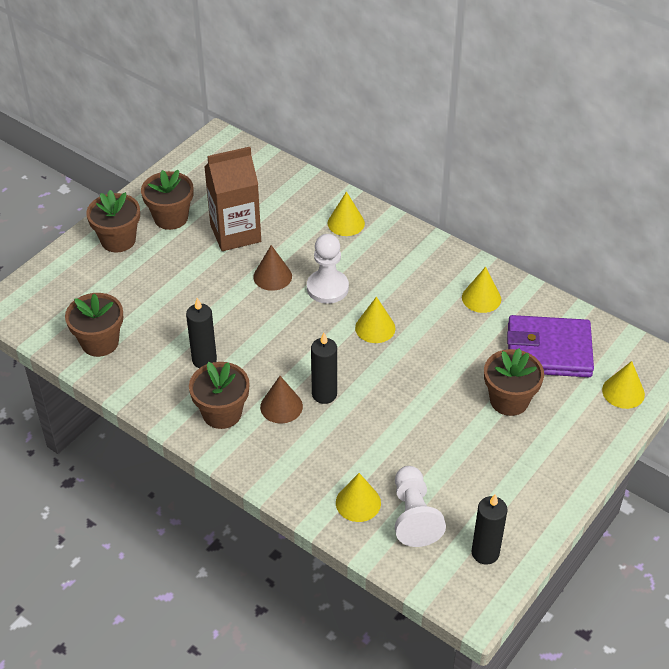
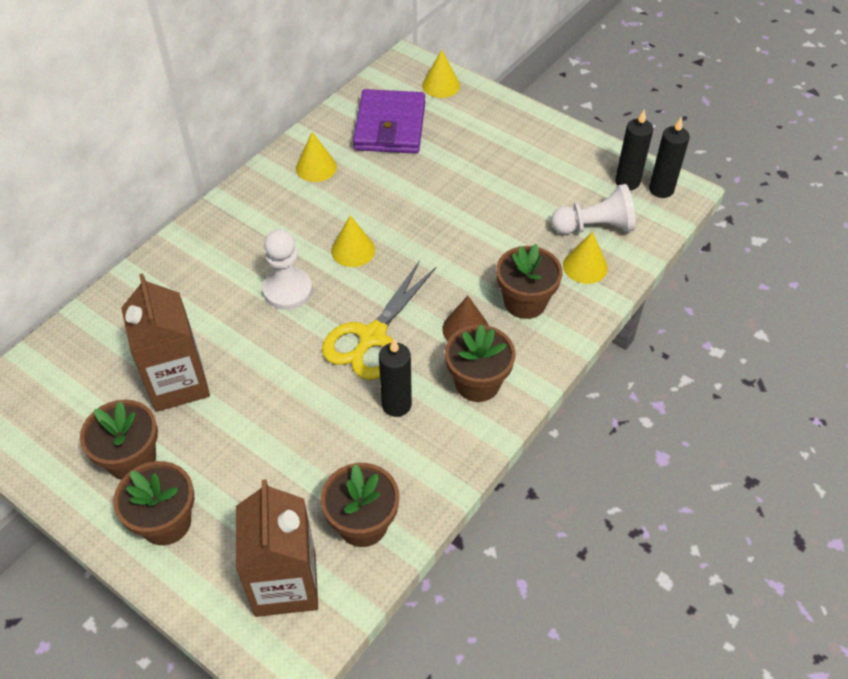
camera: 90 degrees left, 5 degrees up
(61, 303) = (285, 583): none -> brown carton
(272, 276) = (262, 342): brown cone -> none
(275, 343) = (372, 337): none -> yellow scissors
(324, 394) = (448, 292): black candle -> black candle (661, 189)
(346, 223) = (180, 273): yellow cone -> none
(509, 400) = (452, 156): brown flower pot -> brown flower pot (525, 302)

